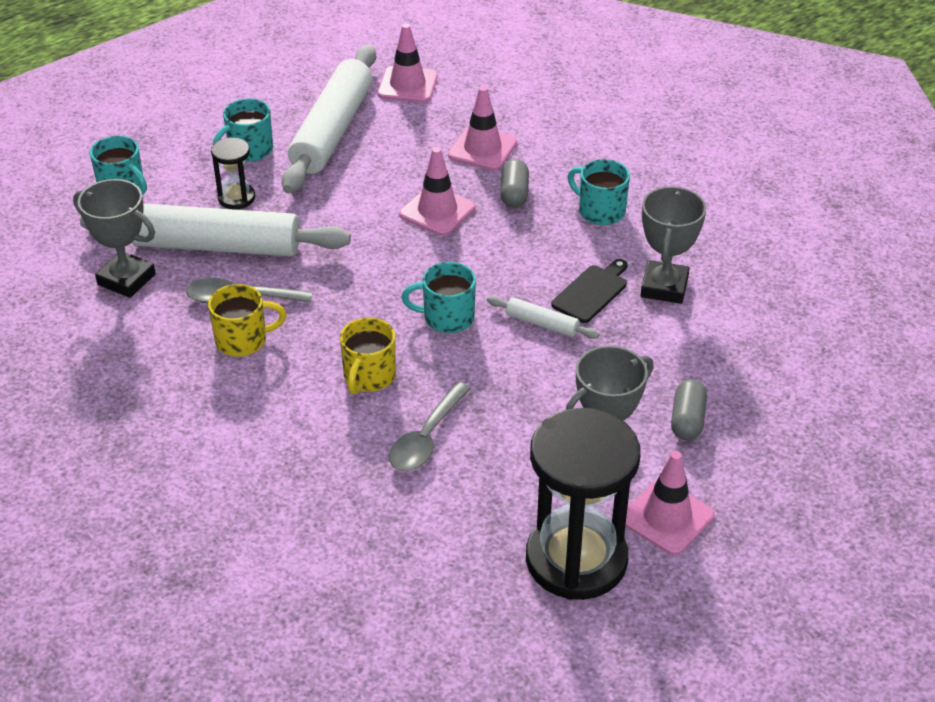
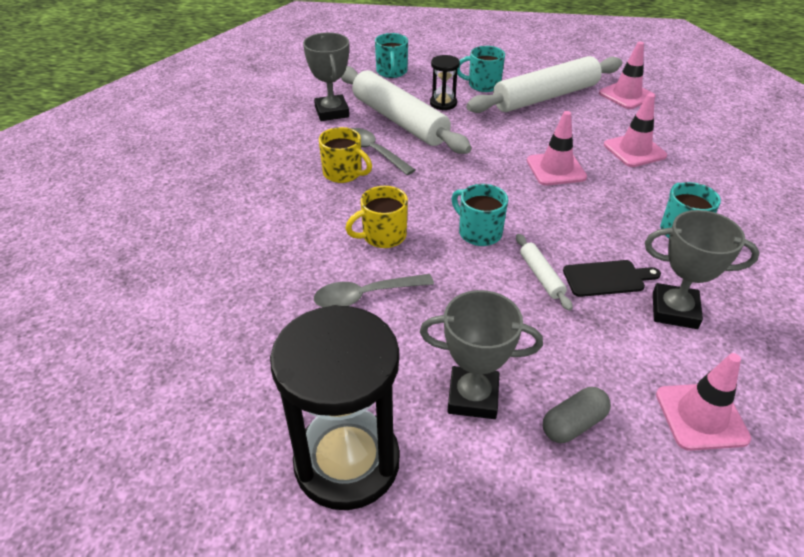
camera: 45 degrees right, 0 degrees up
(514, 194) = (625, 186): grey capsule -> none
(664, 287) = (674, 310): grey trophy -> grey trophy turned 45 degrees clockwise
(667, 517) = (458, 490): pink traffic cone -> pink traffic cone (701, 416)

